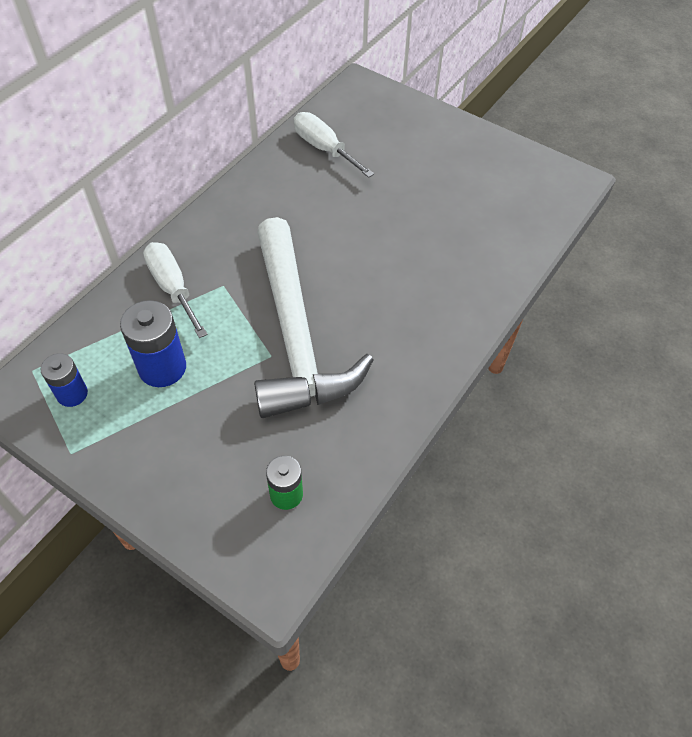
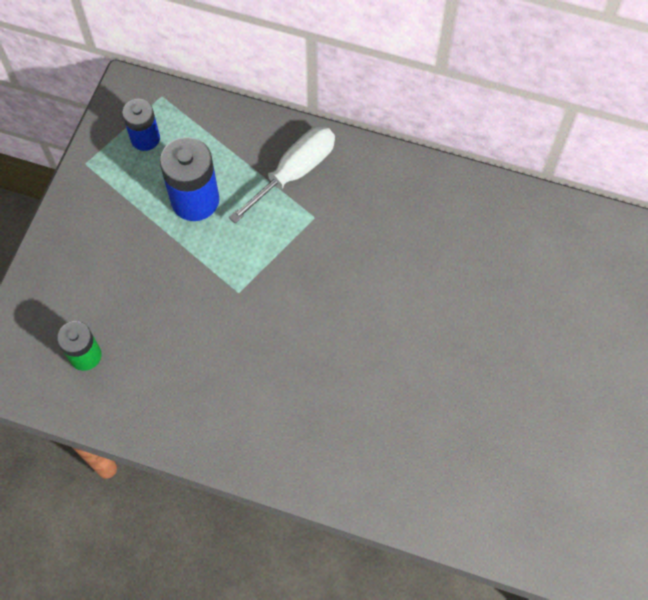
camera: 75 degrees right, 10 degrees up
(295, 334) = (271, 307): white hammer -> none
(324, 148) = (565, 252): white screwdriver -> none

